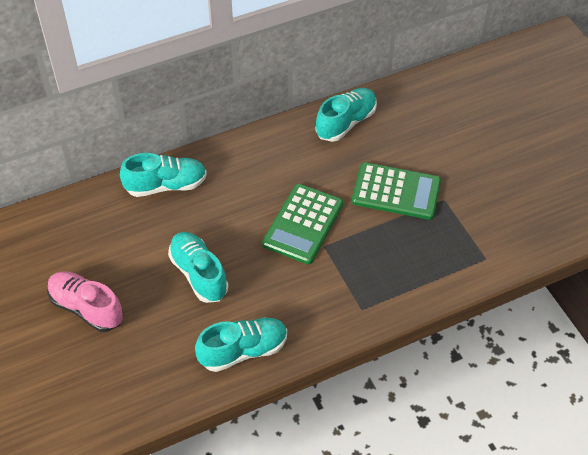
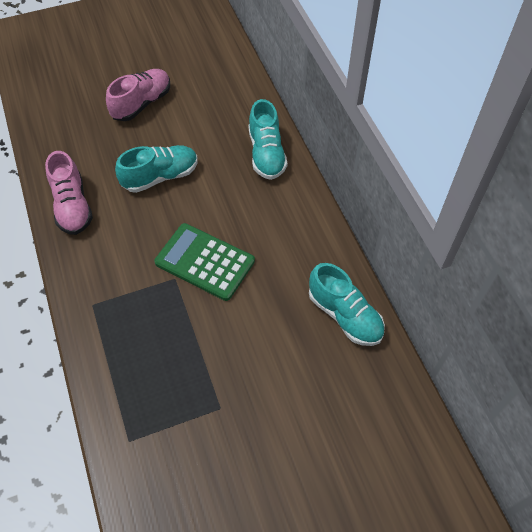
camera: 95 degrees right, 5 degrees up
(243, 351) = (72, 206): turquoise shoe -> pink shoe
(396, 192) = (237, 356): green calculator -> none

